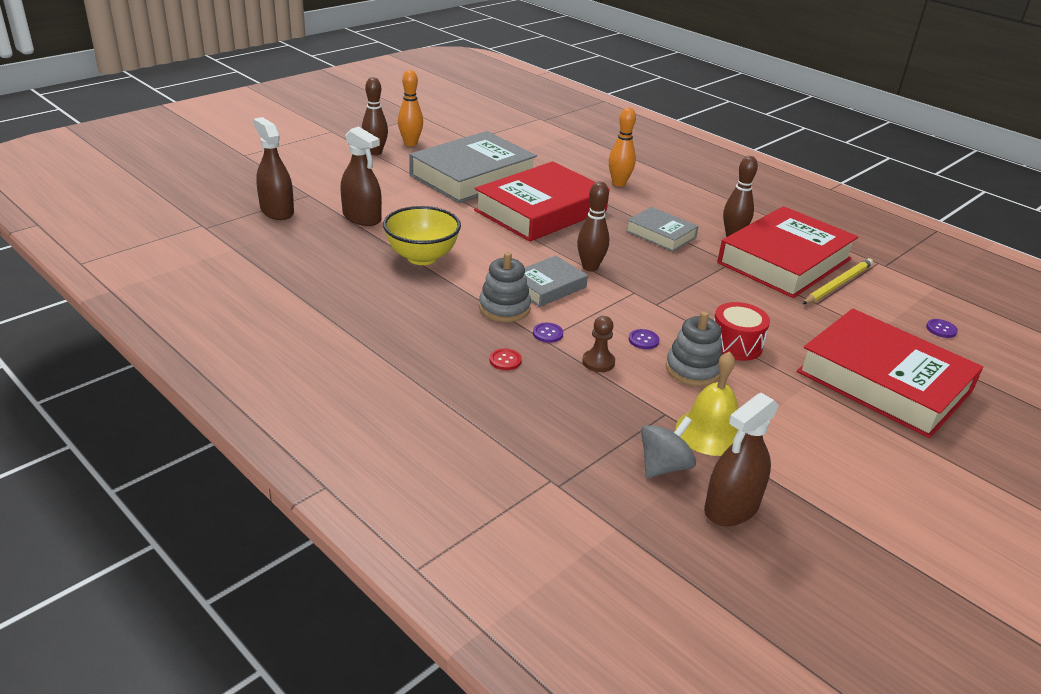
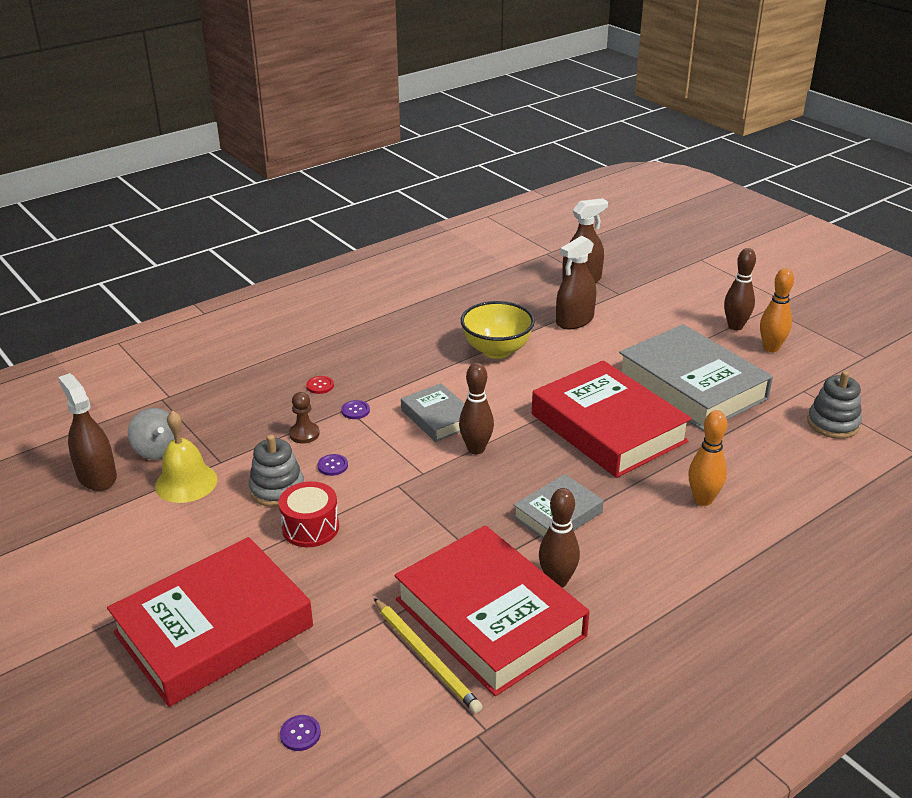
camera: 100 degrees right, 0 degrees up
(504, 308) = (401, 390): grey stacking toy -> grey stacking toy (833, 424)

